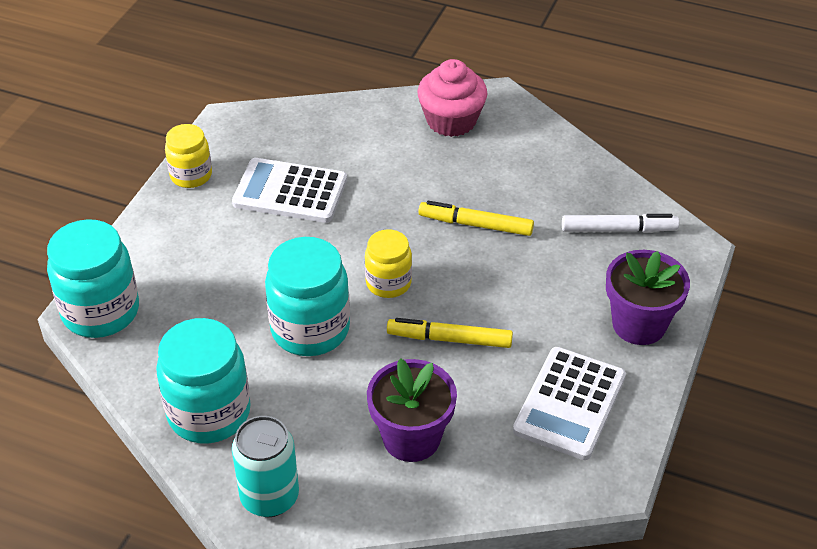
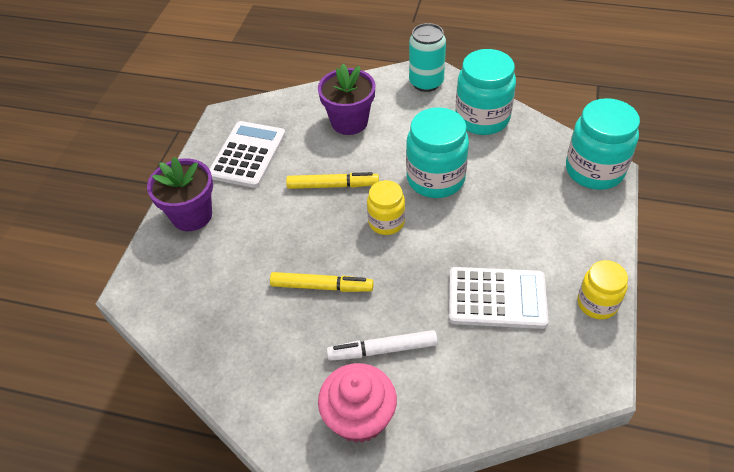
camera: 175 degrees right, 5 degrees up
(618, 230) = (195, 299): white marker -> white marker (382, 349)

